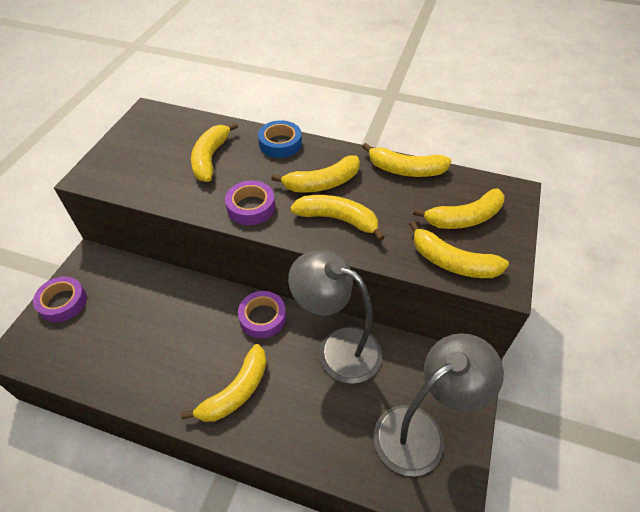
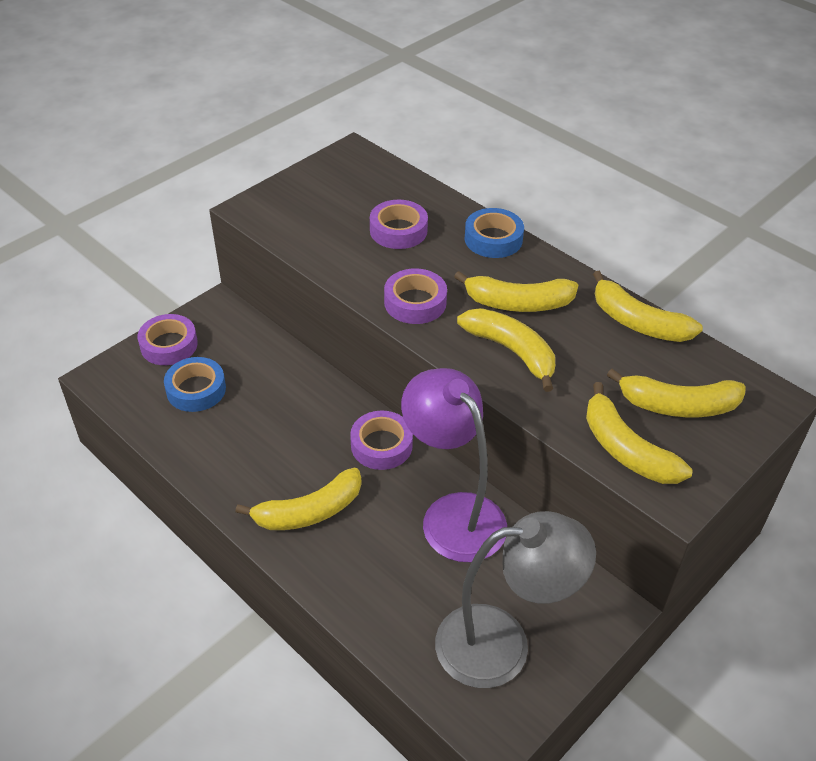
camera: 25 degrees right, 5 degrees down
(101, 330) = (196, 389): none -> blue tape
(210, 158) = (398, 230): yellow banana -> purple tape
(337, 348) = (453, 514): grey lamp -> purple lamp

